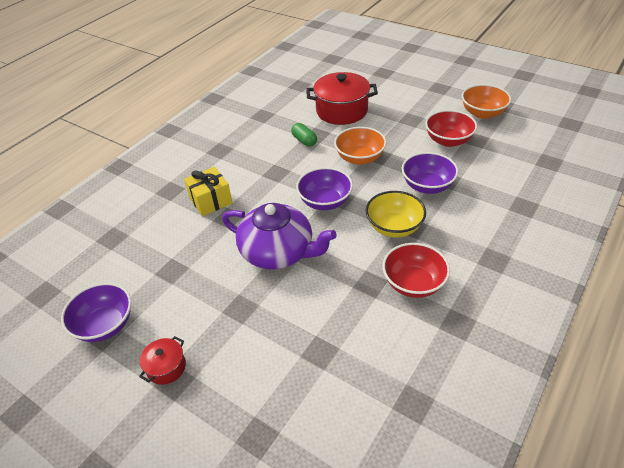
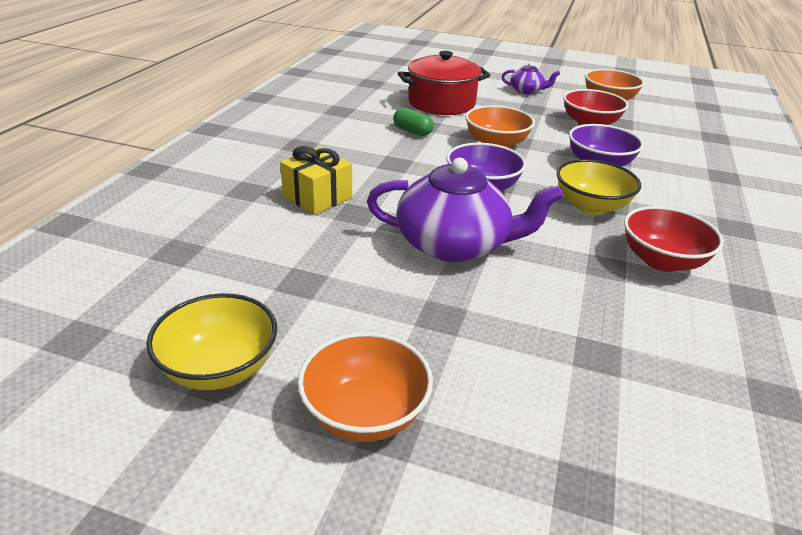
camera: 20 degrees left, 10 degrees down
(105, 325) = (219, 368): purple bowl -> yellow bowl
(166, 367) = (365, 413): red pot -> orange bowl
(419, 98) = (526, 91): none -> purple teapot

